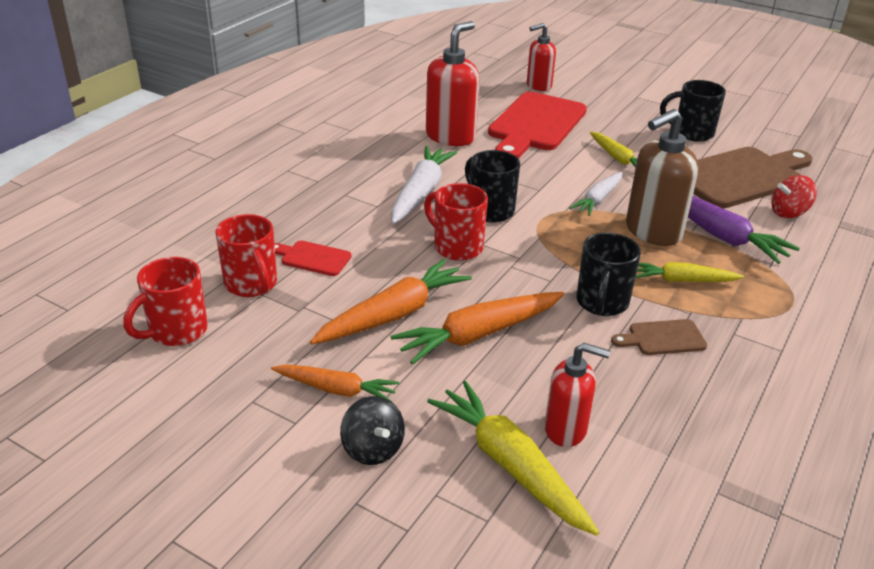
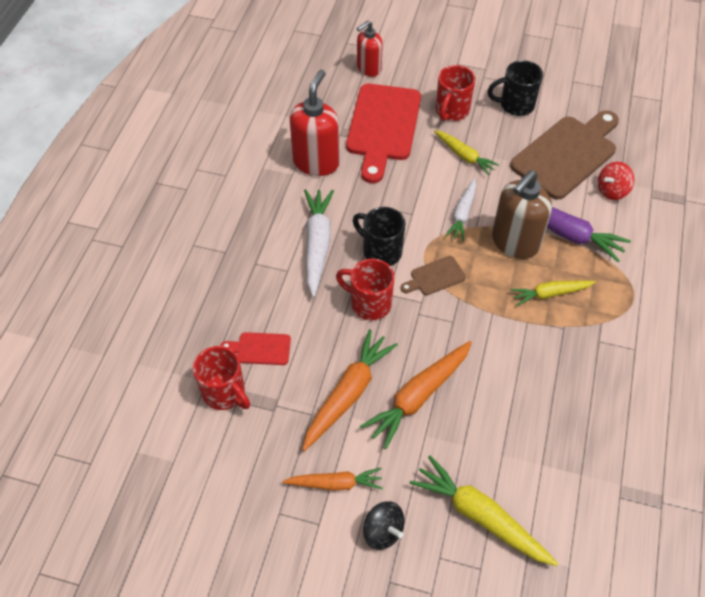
camera: 15 degrees left, 20 degrees up
(176, 331) = (189, 461): red mug -> red mug (451, 111)
(566, 429) = (508, 472): red soap dispenser -> none
(601, 303) = (498, 336): black mug -> none
(663, 338) = (551, 361): brown cutting board -> brown cutting board (435, 277)

